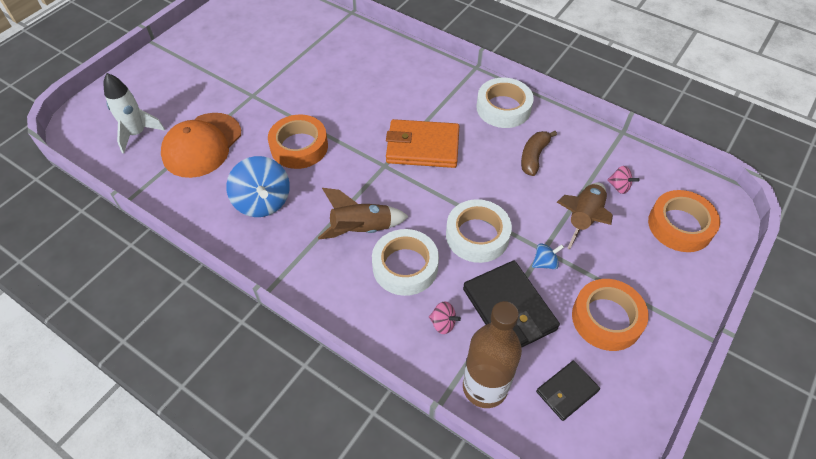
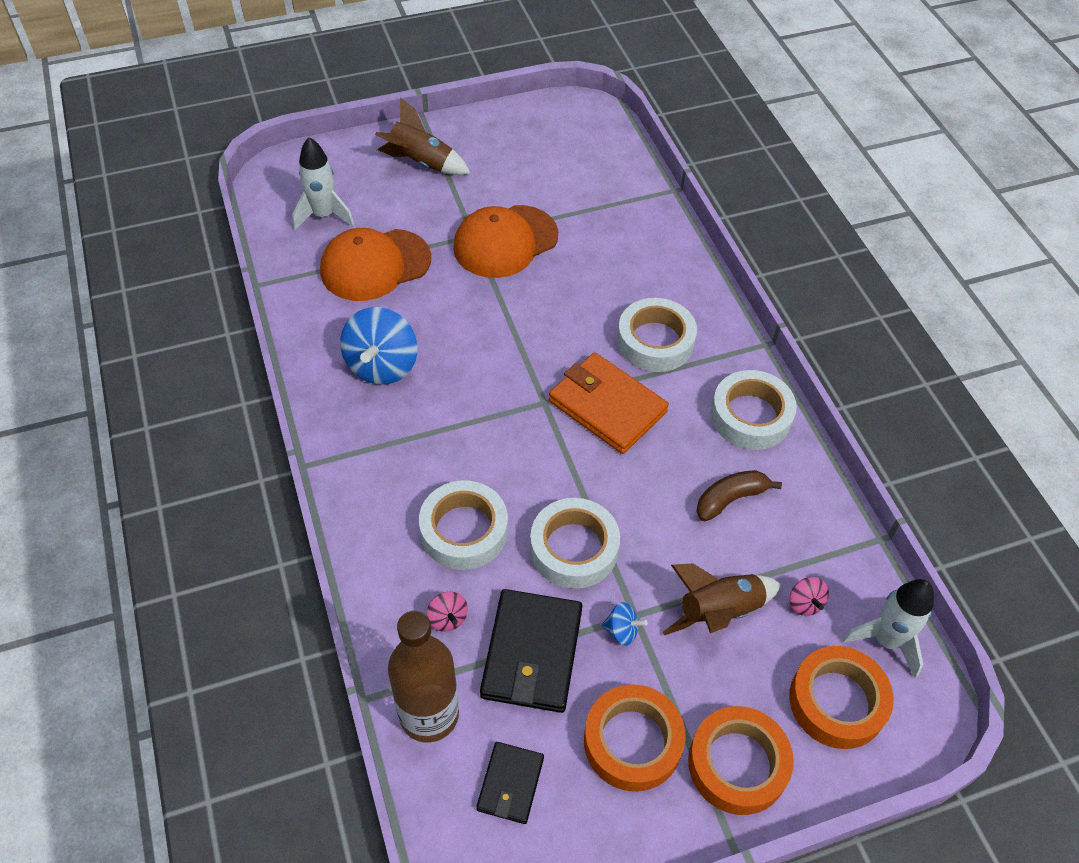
camera: 35 degrees right, 0 degrees up
(276, 89) = (505, 242): none -> orange cap
(299, 147) = (471, 325): orange tape -> orange tape (737, 764)
(361, 229) = (455, 460): brown rocket -> brown rocket (421, 163)
(416, 97) = (655, 341): none -> white tape
(566, 391) = (510, 784): black wallet -> black wallet turned 75 degrees counterclockwise
(672, 180) = (886, 641): none -> white rocket

